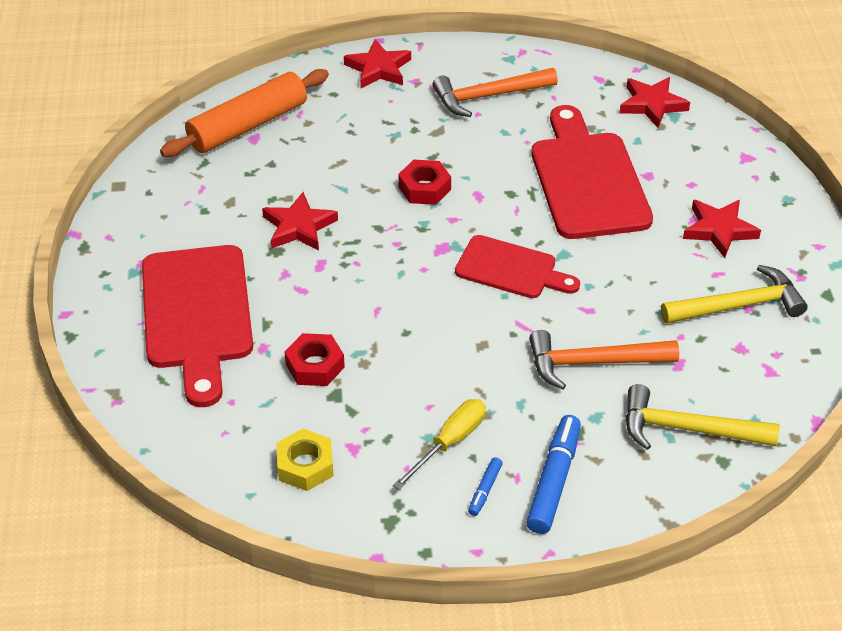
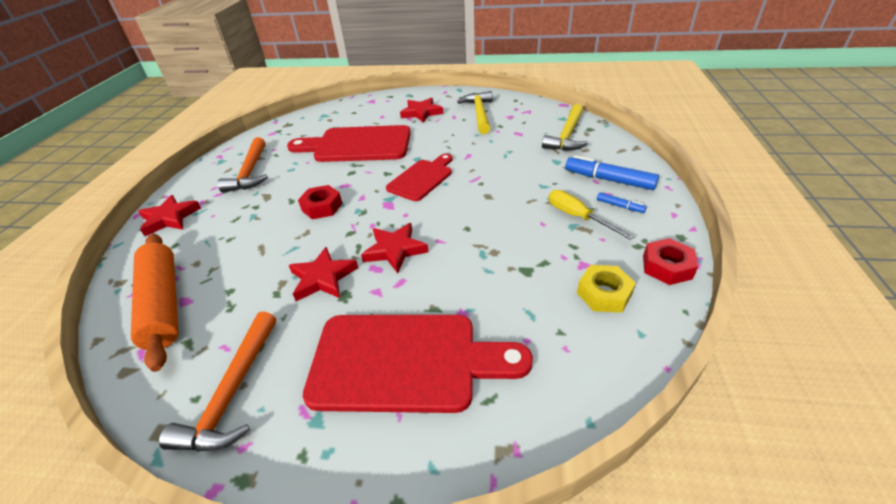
camera: 75 degrees left, 5 degrees down
(315, 366) = (492, 280): red nut -> red nut (667, 267)
(593, 363) = (512, 158): orange hammer -> orange hammer (233, 392)
(652, 105) = (309, 120): red star -> red star (395, 250)

